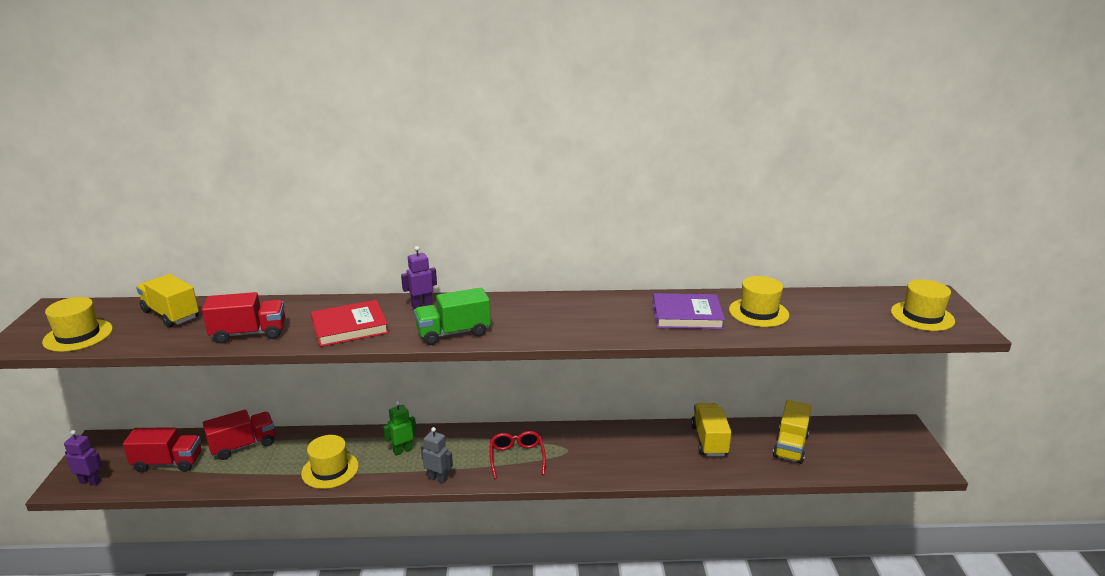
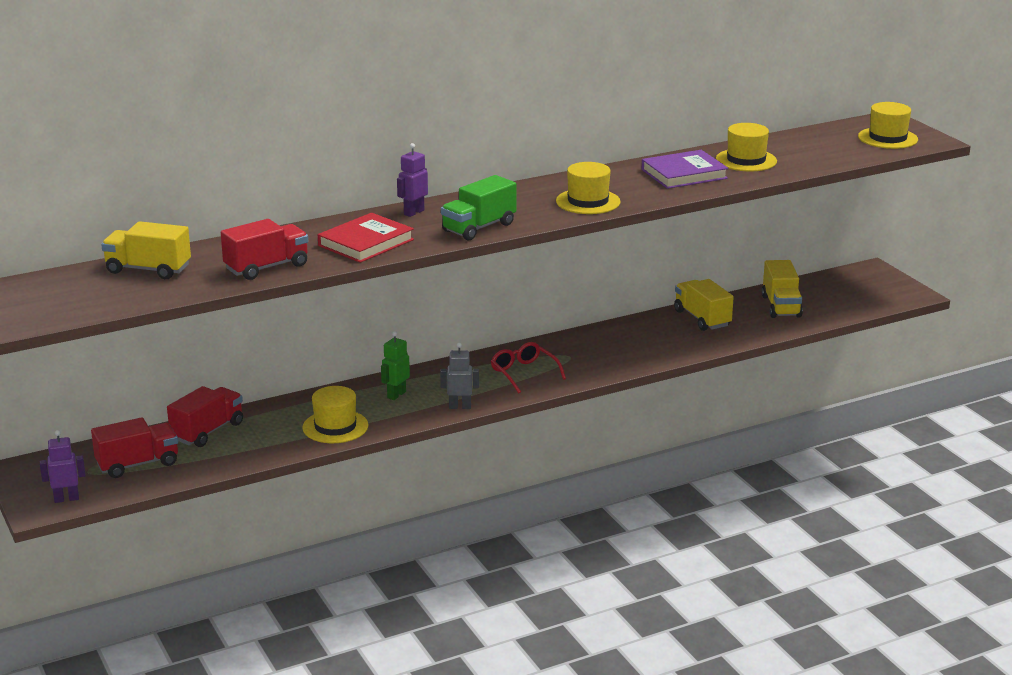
camera: 25 degrees left, 0 degrees up
(78, 335) = (74, 304): yellow hat -> yellow hat (588, 201)

